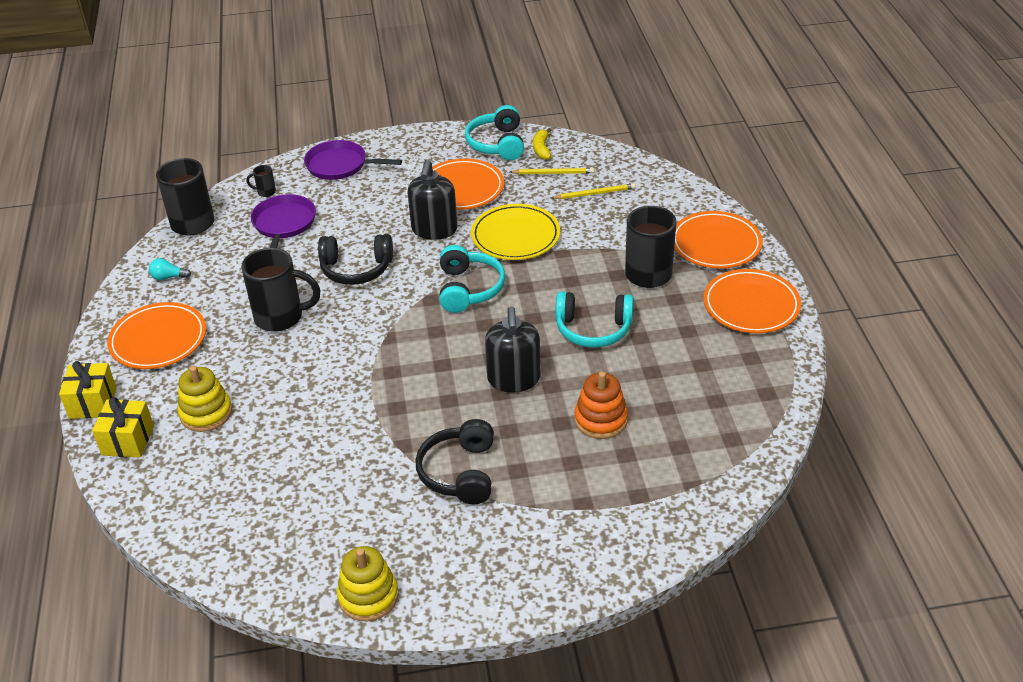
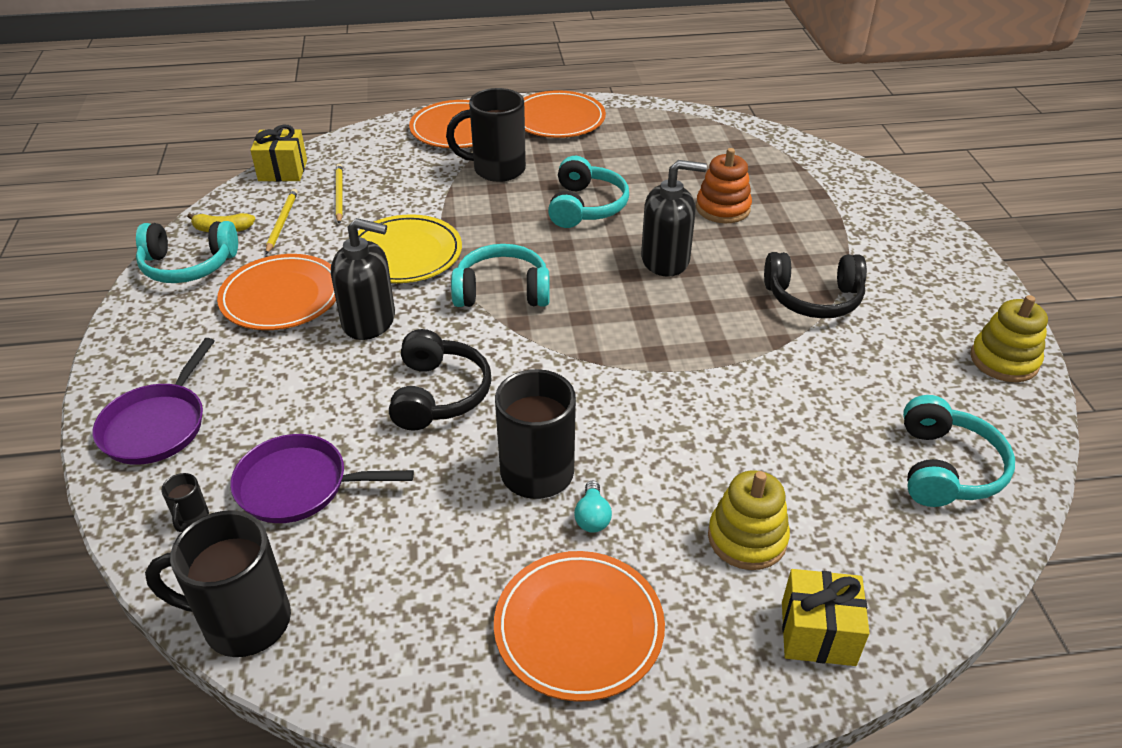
camera: 90 degrees left, 0 degrees up
(93, 403) = (739, 704): yellow gift -> yellow gift (283, 171)
(168, 277) = (406, 639): turquoise light bulb -> turquoise light bulb (592, 517)
(248, 529) = (945, 468): none -> turquoise headphones

